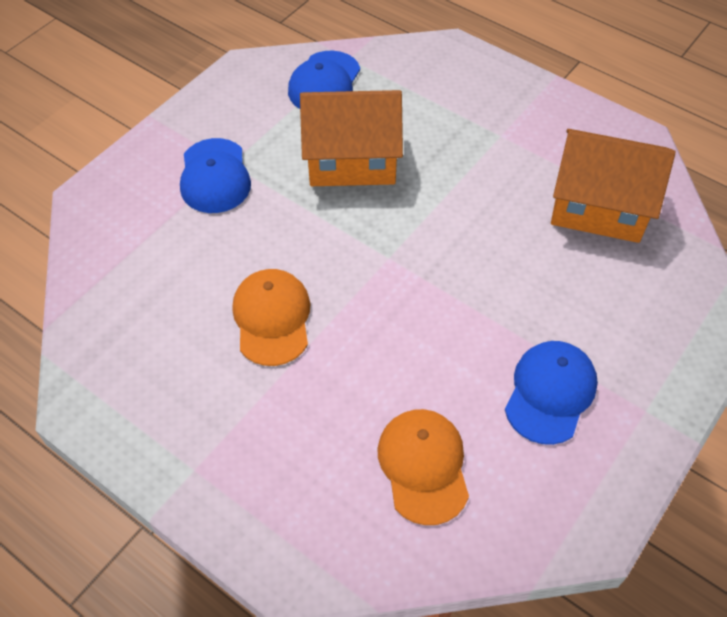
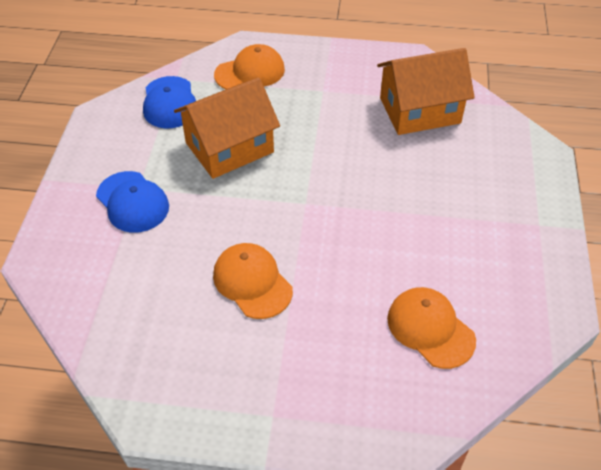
camera: 30 degrees left, 5 degrees down
(433, 81) = (250, 72): none -> orange cap
(550, 393) = (475, 242): blue cap -> none

